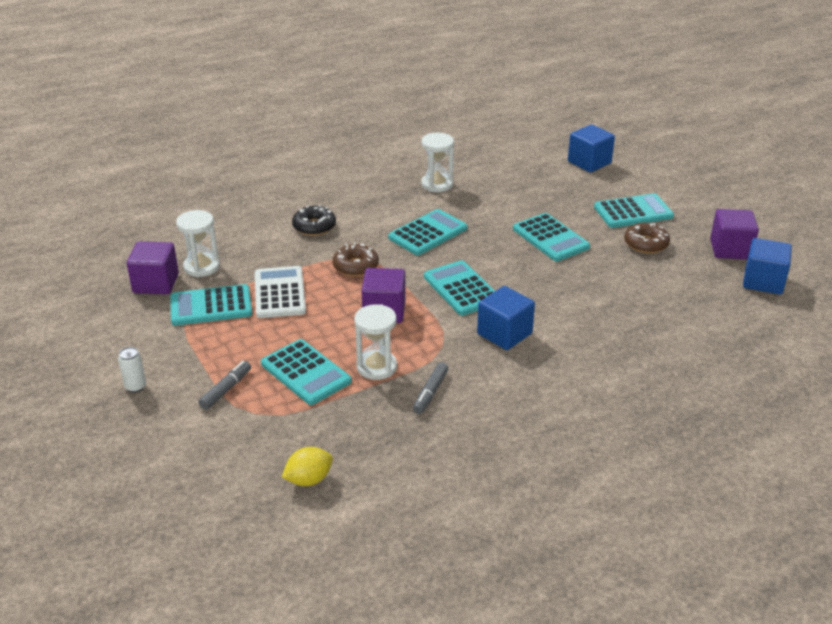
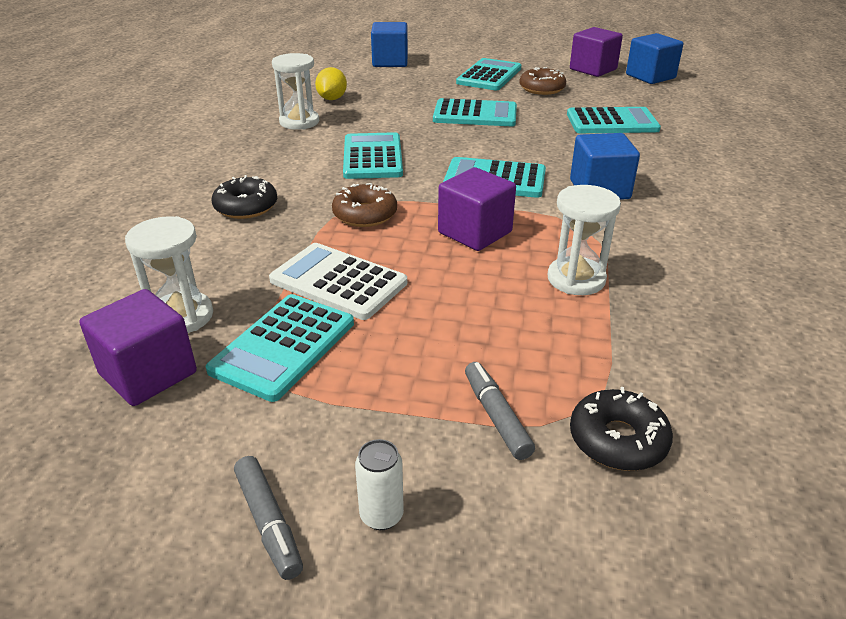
camera: 50 degrees left, 0 degrees up
(246, 432) = (617, 440): none -> black donut
(306, 372) = (532, 332): turquoise calculator -> turquoise calculator (612, 122)
(309, 480) = (773, 427): yellow lemon -> yellow lemon (332, 99)
(430, 393) = (661, 267): grey marker -> grey marker (268, 523)

